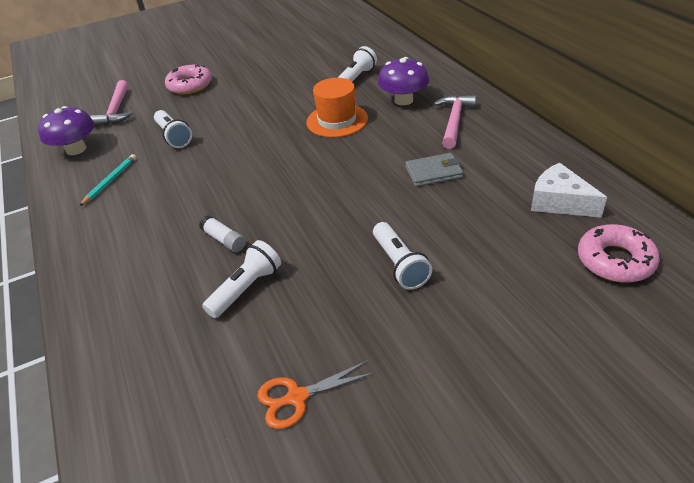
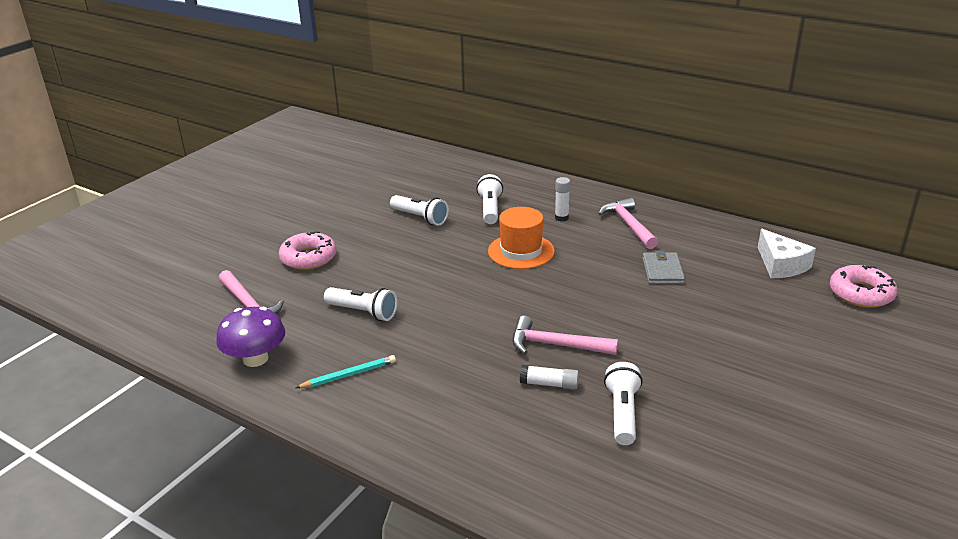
camera: 35 degrees left, 10 degrees down
(111, 181) = (349, 375): turquoise pencil -> turquoise pencil turned 75 degrees clockwise
(268, 209) = (556, 345): none -> pink hammer
(297, 397) = (765, 470): orange scissors -> none
(399, 264) = (722, 349): white flashlight -> white flashlight (420, 218)
(403, 100) = (561, 218): purple mushroom -> white glue stick
(434, 172) = (662, 271): grey wallet -> grey wallet turned 45 degrees counterclockwise
(559, 202) = (781, 265): white cheese -> white cheese turned 120 degrees counterclockwise

